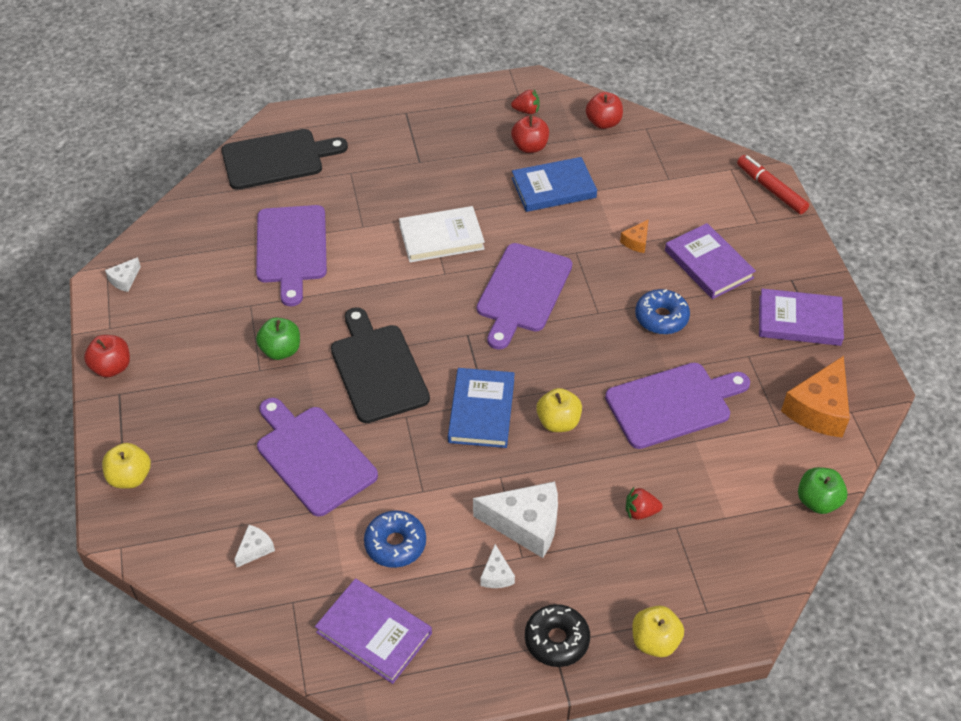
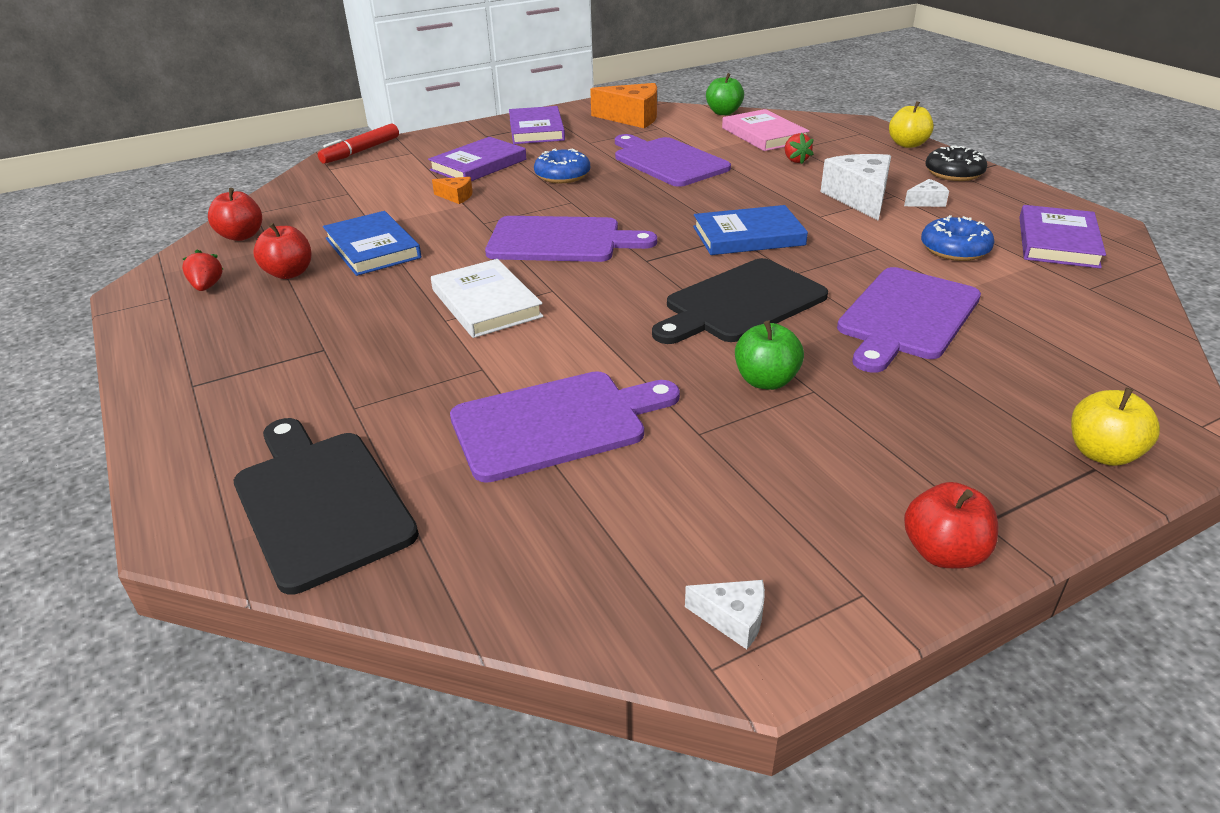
camera: 105 degrees left, 15 degrees down
(255, 549) = (1066, 324): white cheese -> none
(558, 422) = (730, 200): yellow apple -> none
(727, 512) = (764, 135): none -> pink book

